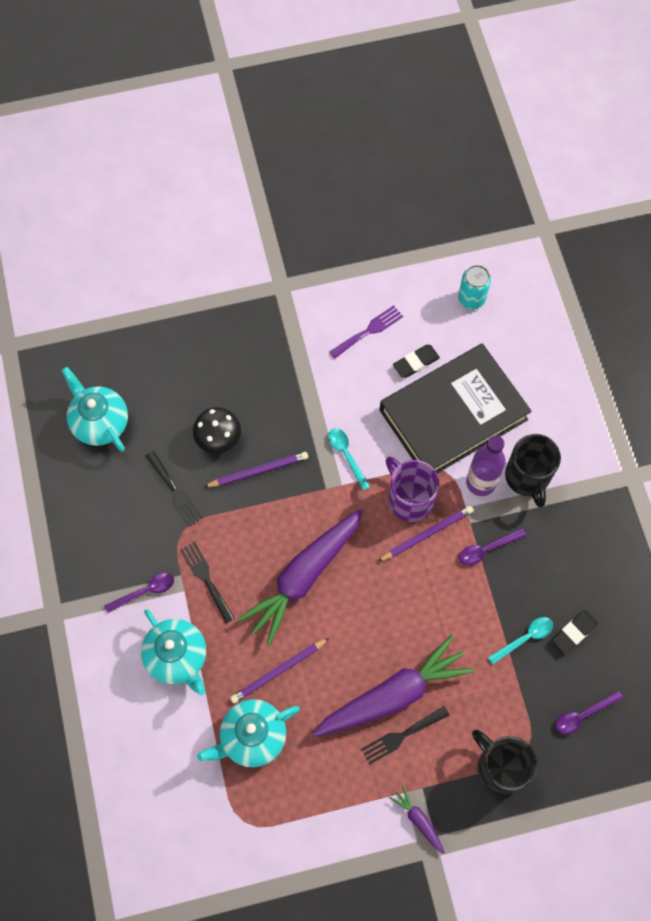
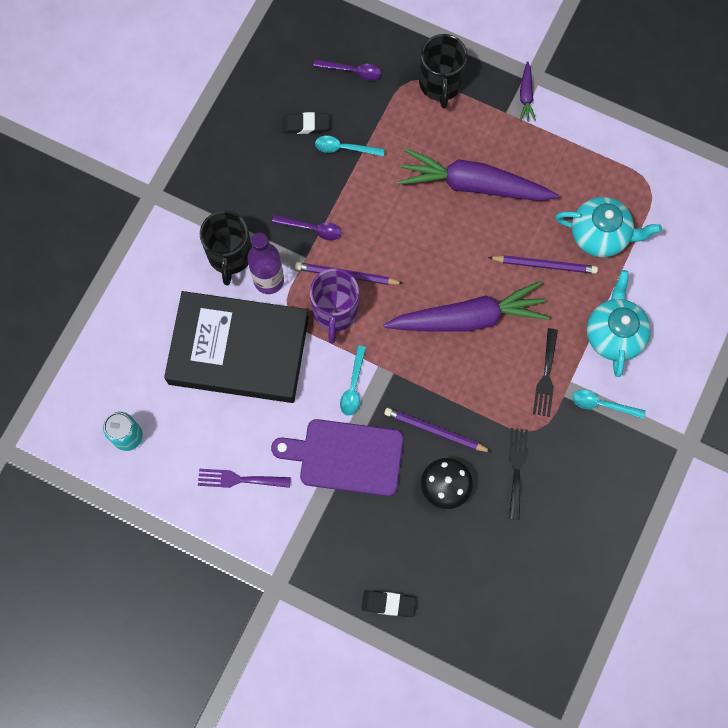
camera: 140 degrees left, 5 degrees up
(100, 422) = (535, 584): turquoise teapot -> none
(145, 591) = (602, 404): purple spoon -> turquoise spoon
(308, 403) = (346, 457): none -> purple cutting board
(401, 736) = (491, 154): black fork -> none
(416, 362) = (227, 418): black eraser -> black eraser (388, 604)
(527, 477) = (230, 255): black mug -> black mug turned 150 degrees clockwise

